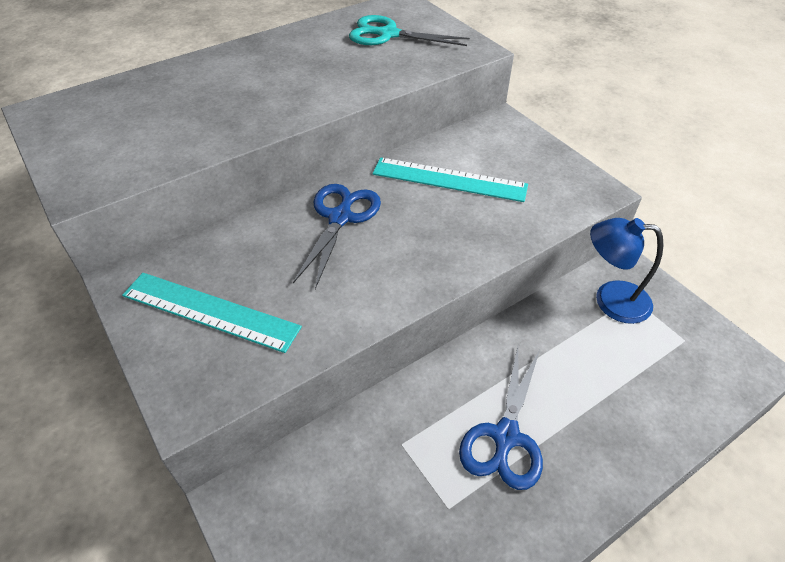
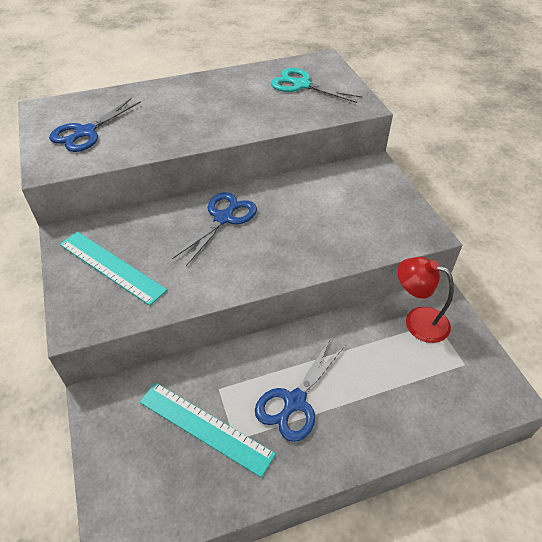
camera: 15 degrees right, 0 degrees up
(120, 133) = (86, 132): none -> blue scissors
(449, 179) = (315, 204): turquoise ruler -> turquoise ruler (205, 427)
(610, 300) = (417, 321): blue lamp -> red lamp

